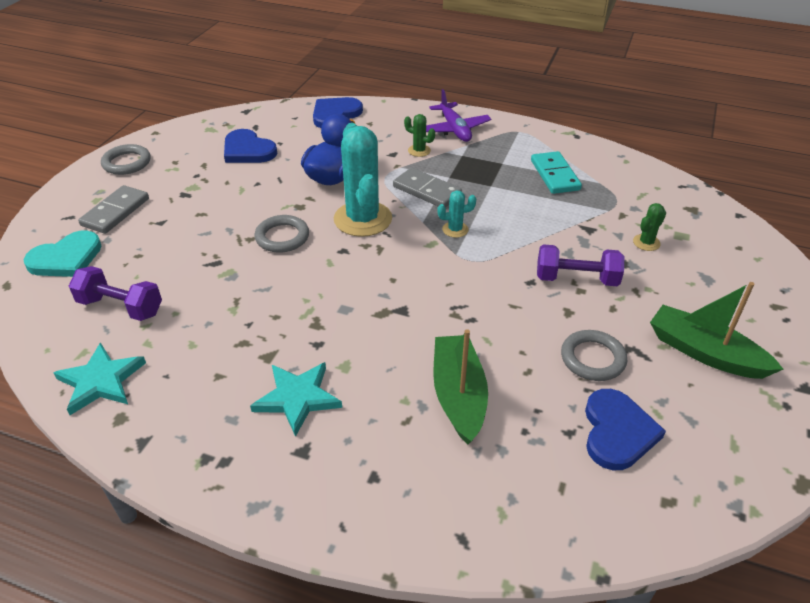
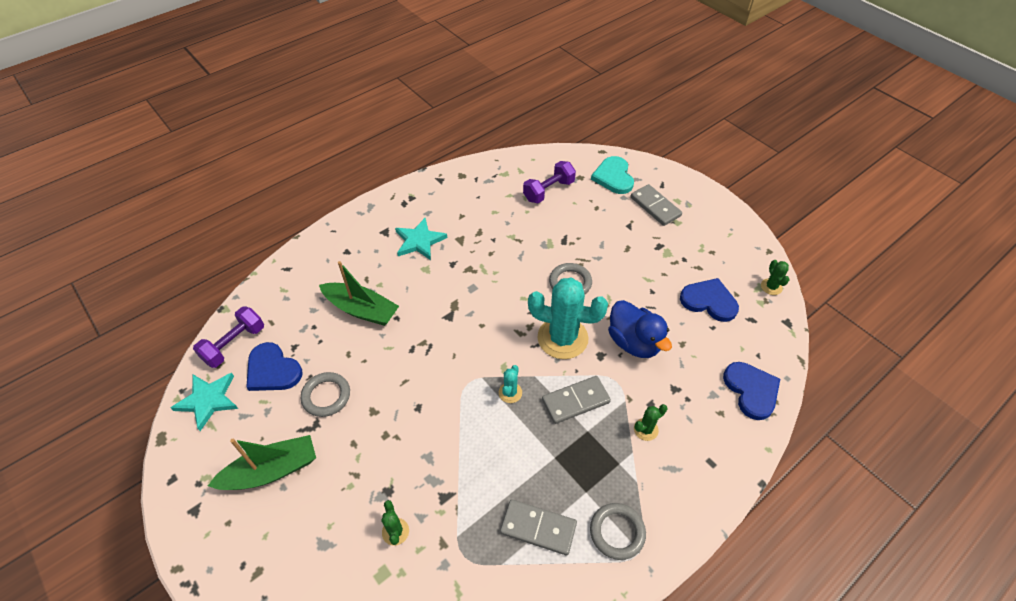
camera: 120 degrees right, 10 degrees up
(101, 381) = (493, 173): turquoise star -> turquoise star (208, 400)
(127, 163) = (723, 225): grey ring -> grey ring (617, 532)
(206, 124) = (771, 287): none -> green cactus
(248, 150) = (709, 301): blue heart -> blue heart turned 45 degrees clockwise
(454, 129) = (673, 485): purple plane -> none
(555, 175) = (538, 528): turquoise domino -> grey domino
(576, 279) = (397, 440): purple dumbbell -> purple dumbbell (234, 344)

